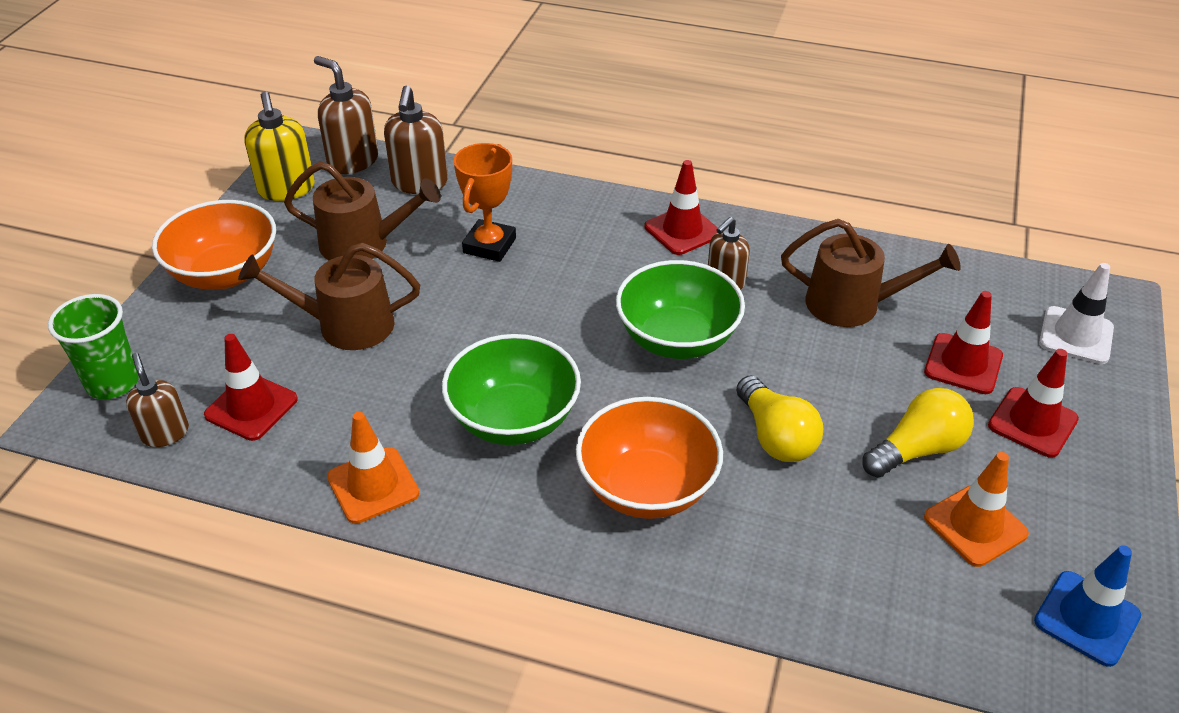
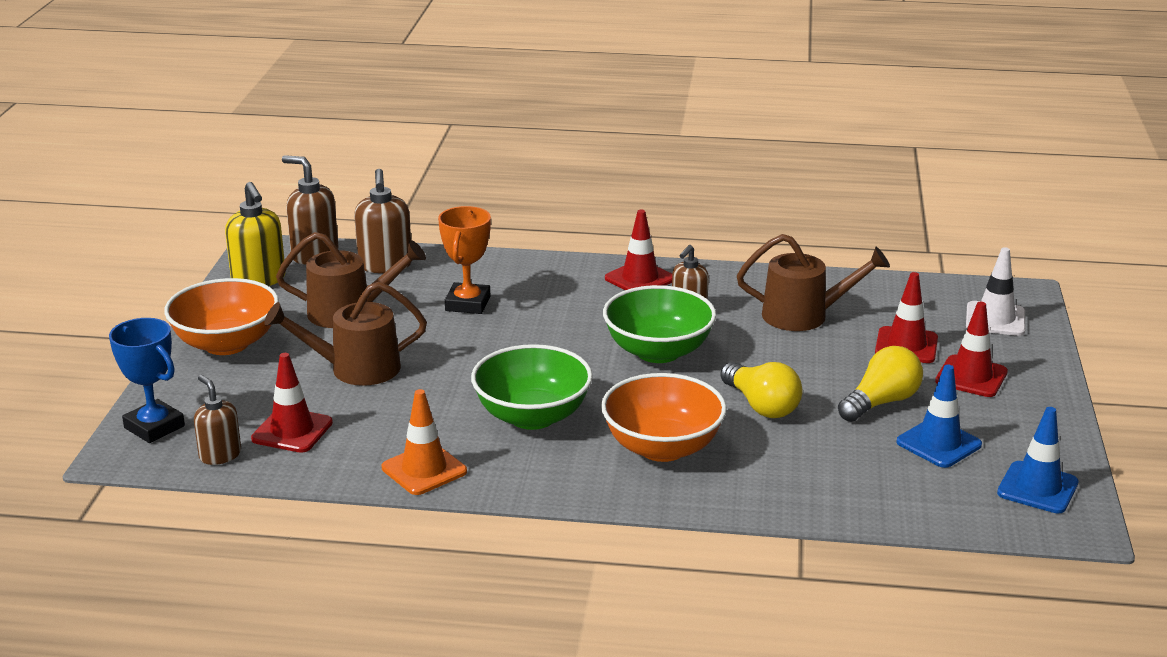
camera: 10 degrees left, 15 degrees down
(113, 382) = (154, 427): green cup -> blue trophy
(975, 525) = (938, 443): orange traffic cone -> blue traffic cone

